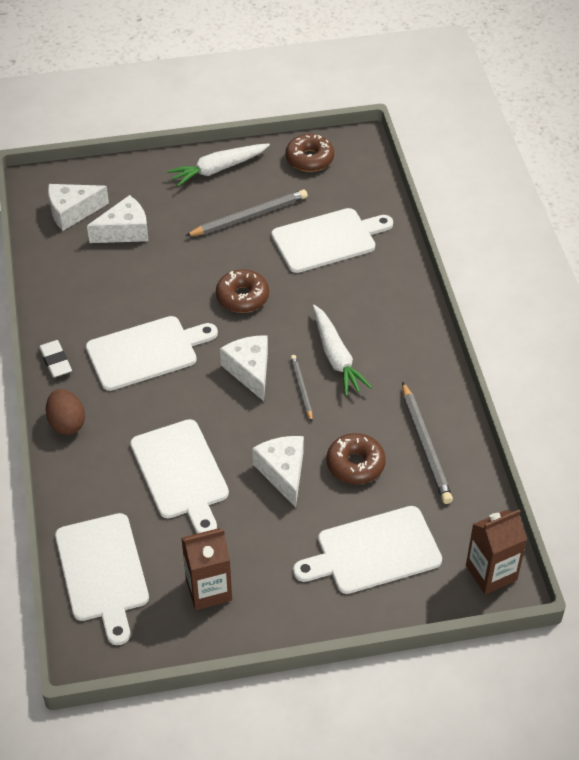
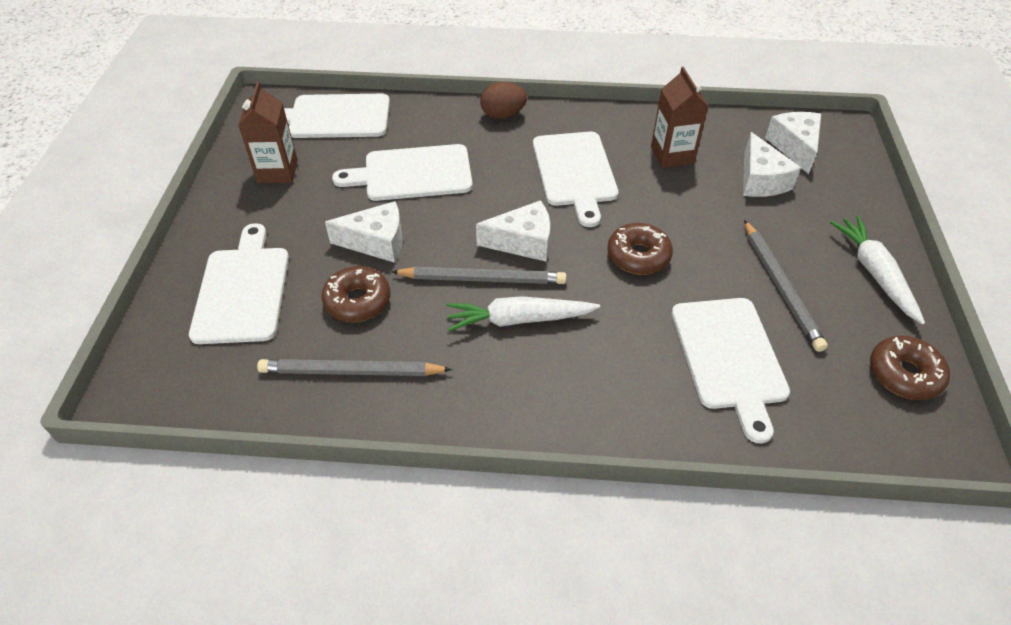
camera: 105 degrees right, 0 degrees up
(55, 361) = (581, 116): white eraser -> none
(301, 389) = (482, 279): grey pencil -> grey pencil, size x1.72
(491, 573) = (150, 384): brown carton -> brown carton (672, 155)

